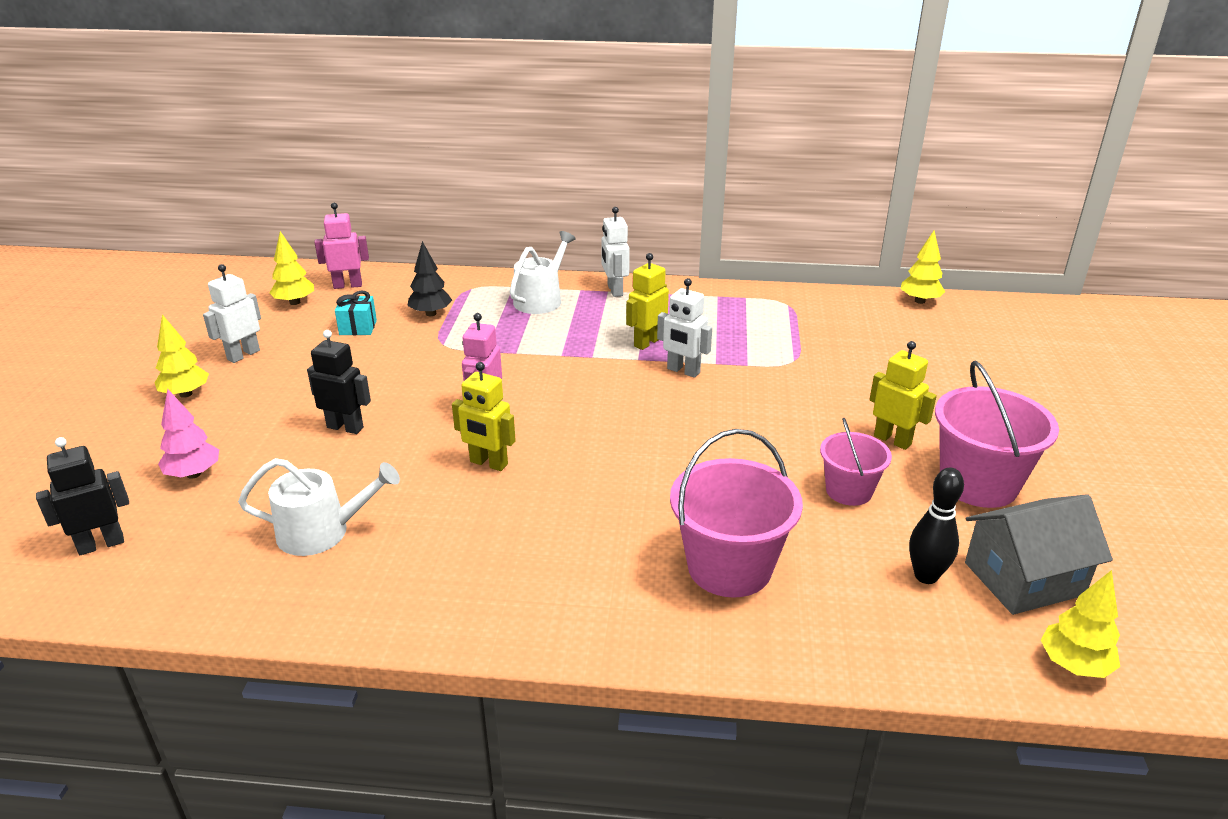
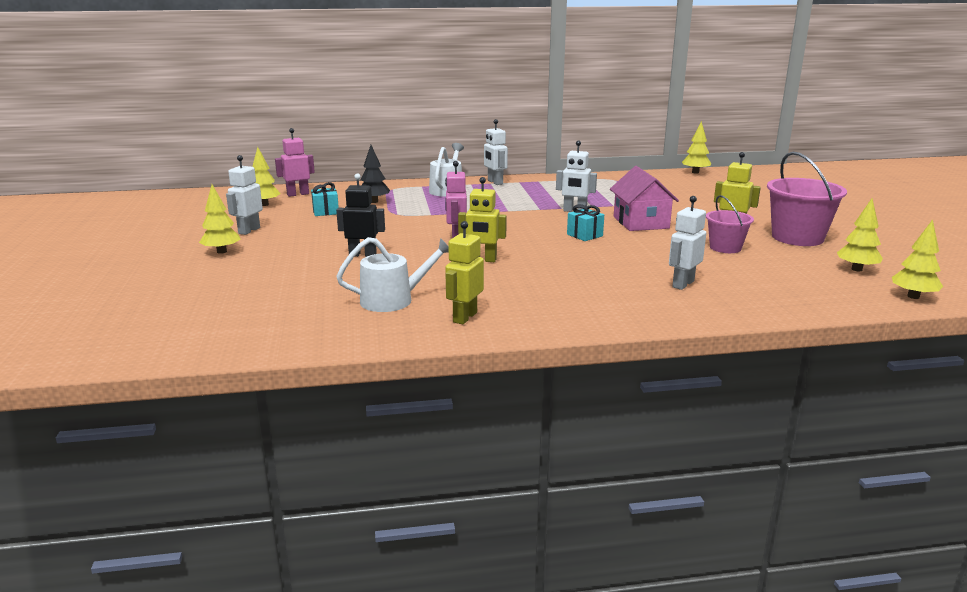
camera: 15 degrees left, 10 degrees down
(101, 544) = (227, 324): black robot -> none
(193, 474) = (267, 286): pink tree -> none
(647, 342) = (539, 202): yellow robot -> yellow robot (464, 317)
(662, 429) = (584, 235): none -> turquoise gift
(729, 567) = (682, 284): pink bucket -> white robot
(761, 411) = (641, 222): none -> pink house
(926, 576) = (801, 274): black bowling pin -> none
(1024, 579) = (856, 269): grey house -> yellow tree

